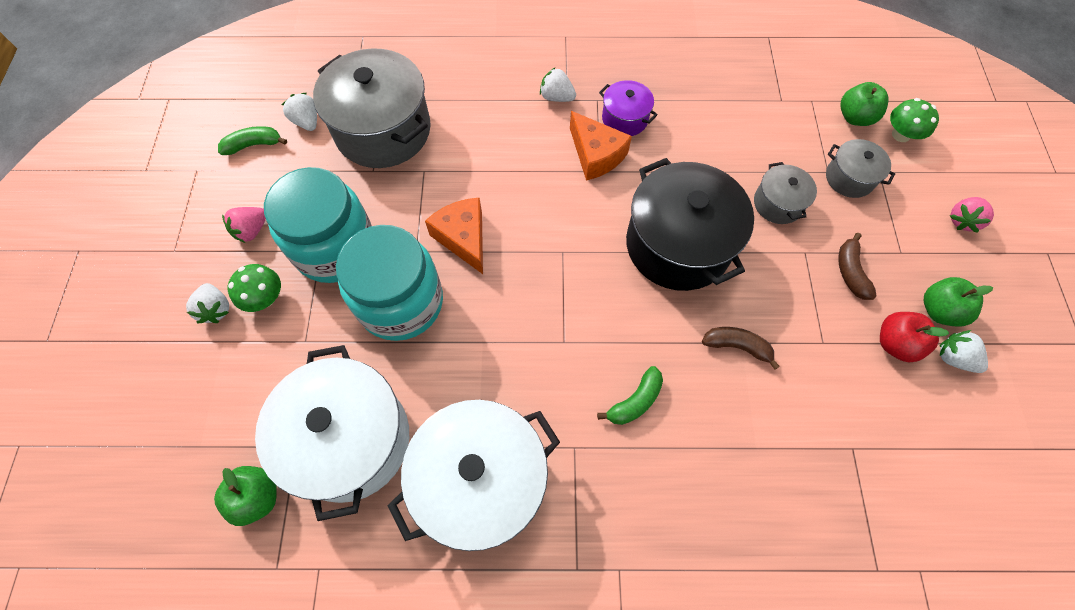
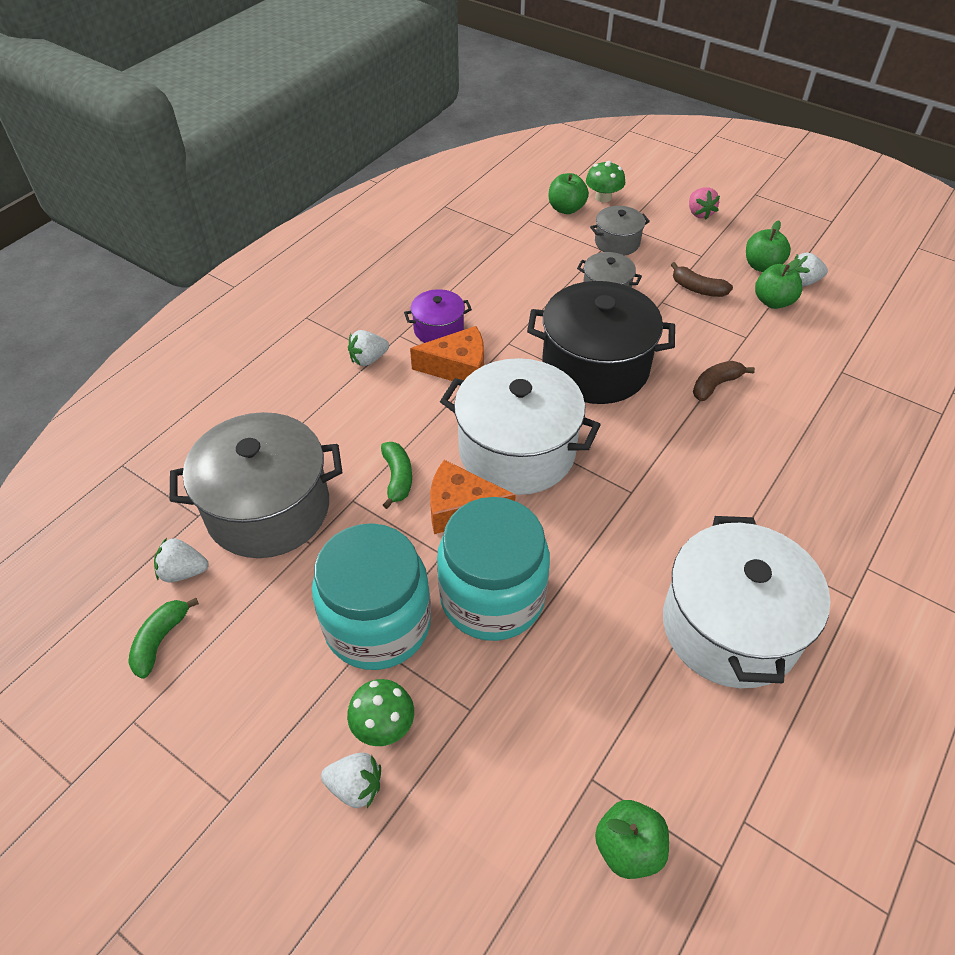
camera: 55 degrees left, 15 degrees down
(252, 230) = (280, 698): pink strawberry -> none
(350, 439) = (617, 721): white pot -> white pot (517, 451)
(635, 401) = (722, 474): green banana -> green banana (397, 478)
(895, 343) = (773, 302): red apple -> green apple

